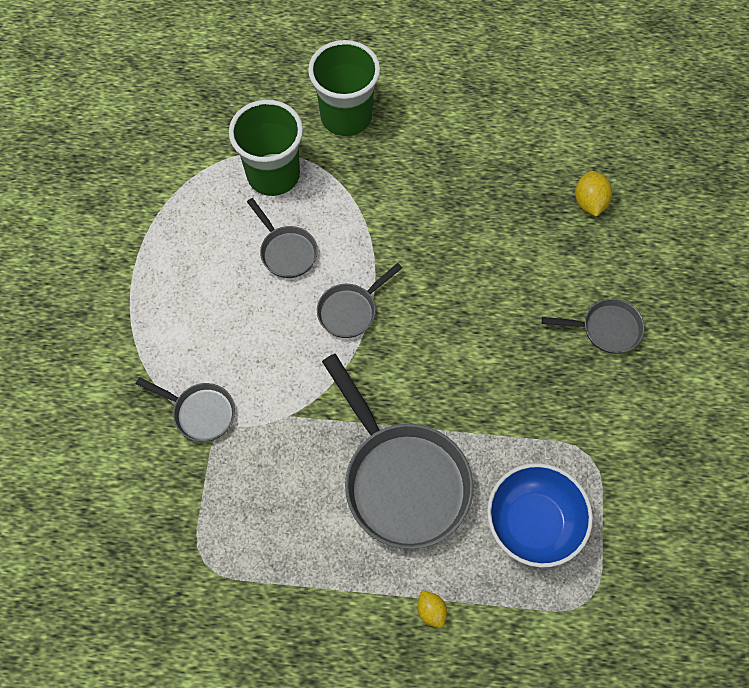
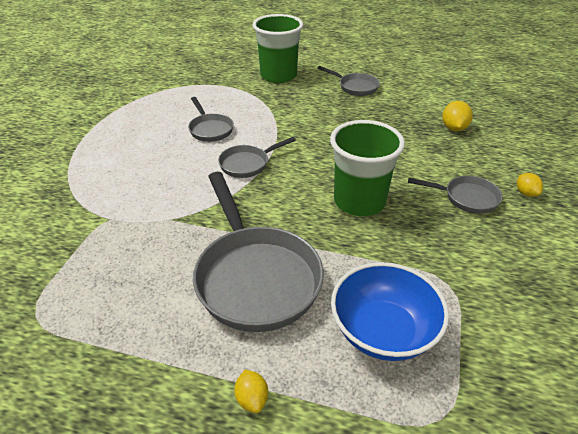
camera: 10 degrees right, 25 degrees down
(200, 412) = (95, 208): grey pan -> grey pan (355, 87)
(273, 175) = (217, 95): green cup -> green cup (359, 202)
(670, 310) = (526, 193): none -> yellow lemon

